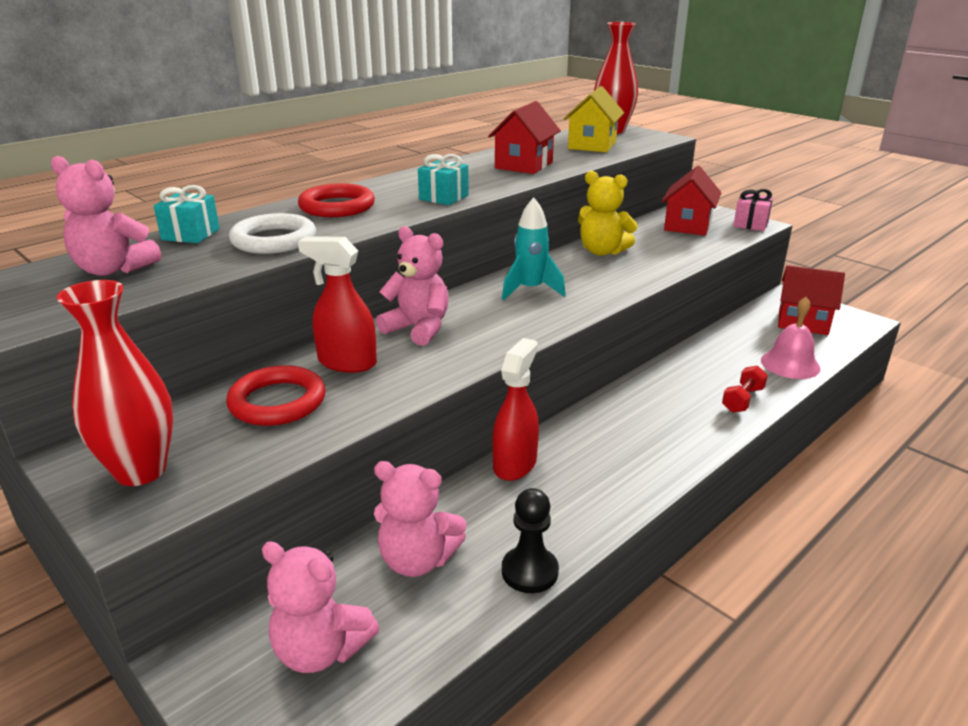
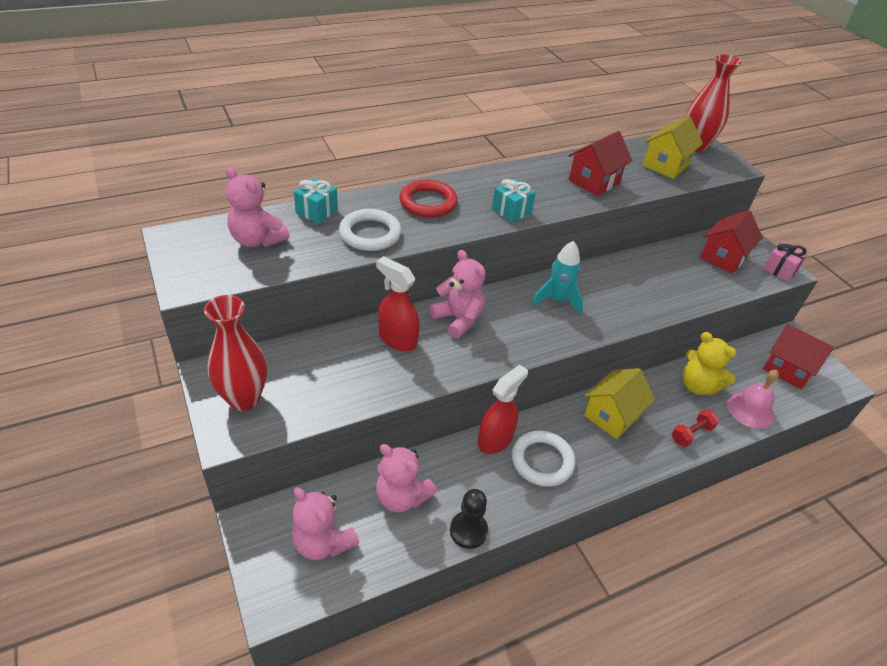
camera: 15 degrees right, 15 degrees up
(277, 402) = (341, 363): red ring -> none
(586, 470) = (542, 461): none -> white ring
(602, 251) = (634, 270): yellow teddy bear -> yellow teddy bear (698, 385)
(643, 406) = (612, 415): none -> yellow house

